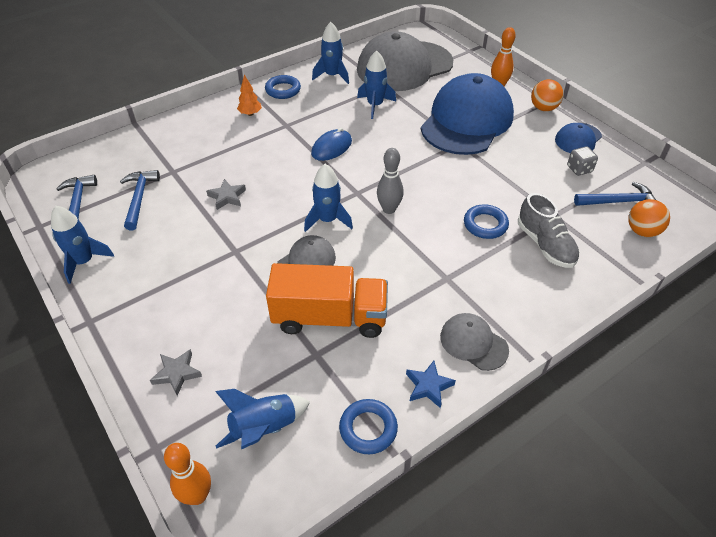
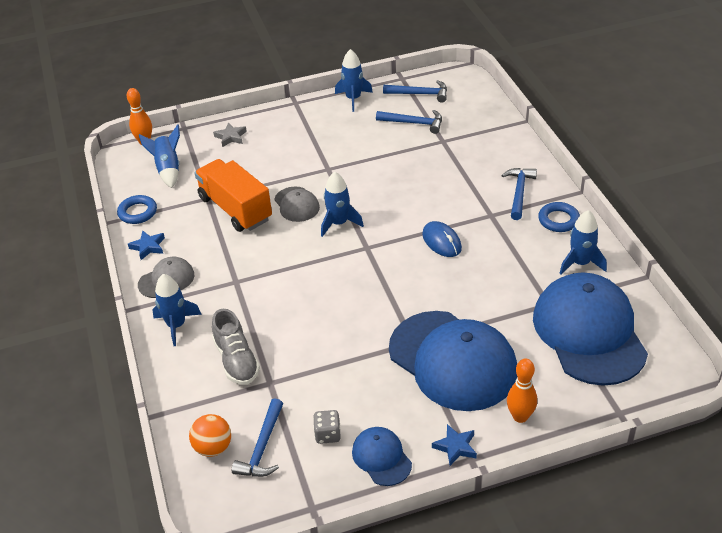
camera: 110 degrees right, 5 degrees down
(227, 197) = (395, 169): grey star -> none
(250, 114) = (519, 192): orange tree -> blue hammer
(330, 317) = (235, 209): orange truck -> orange truck turned 120 degrees clockwise
(375, 105) = (507, 288): blue rocket -> blue rocket (176, 325)
(389, 209) = (334, 264): grey bowling pin -> none
(404, 66) = (589, 332): grey cap -> blue cap
(485, 224) = (283, 325): blue ring -> none
(543, 108) = (455, 447): orange ball -> blue star
(545, 245) = (236, 360): grey shoe -> grey shoe turned 105 degrees counterclockwise

